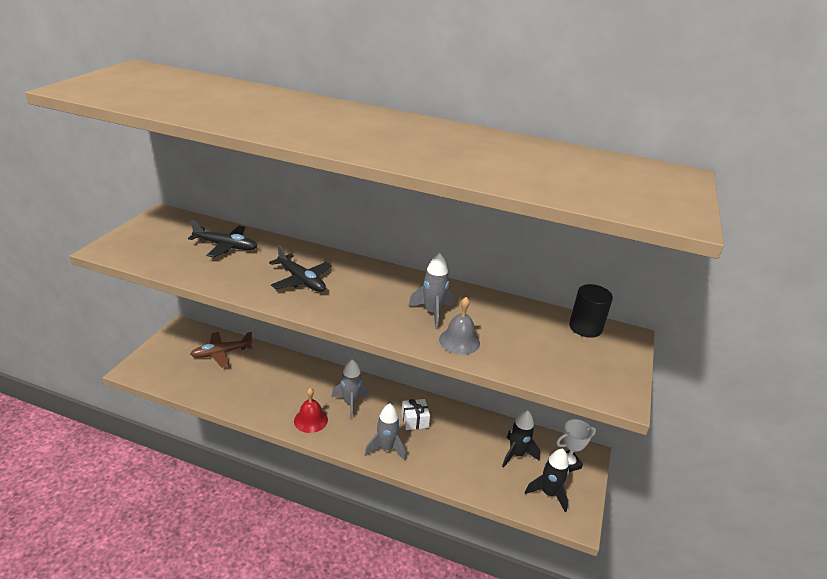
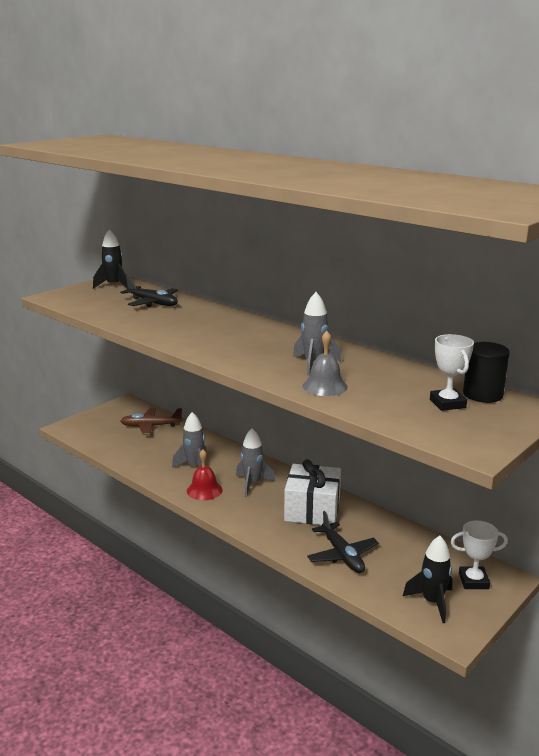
camera: 25 degrees right, 10 degrees down
(301, 280) = (202, 330): black plane -> black plane (342, 555)
(386, 448) = (267, 526): grey rocket -> grey rocket (194, 466)
(414, 420) = (312, 509): white gift -> white gift, size x1.87
(516, 454) = (413, 560): black rocket -> black rocket (114, 286)
(567, 344) = (447, 403): none -> white trophy

